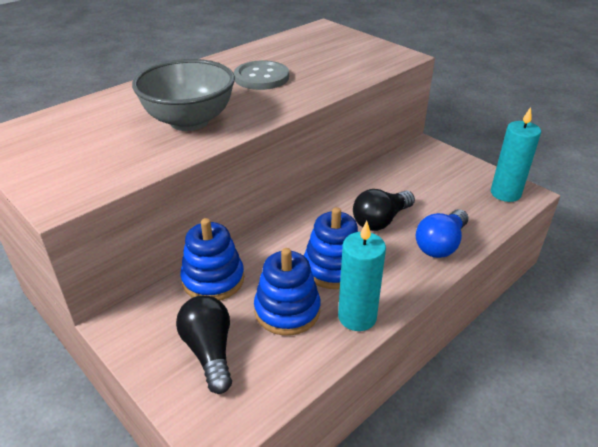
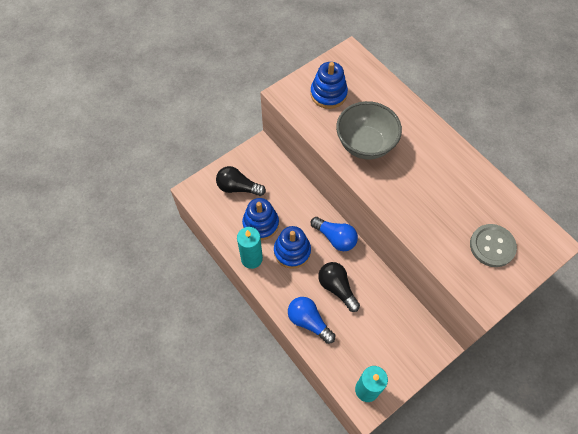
camera: 95 degrees right, 25 degrees up
(209, 351) = (238, 187): black light bulb -> black light bulb turned 150 degrees counterclockwise
(213, 279) = (288, 188): blue stacking toy -> blue stacking toy (328, 94)
(261, 77) = (434, 187): grey button -> grey button (492, 246)
(303, 224) = (335, 238): none -> blue light bulb

